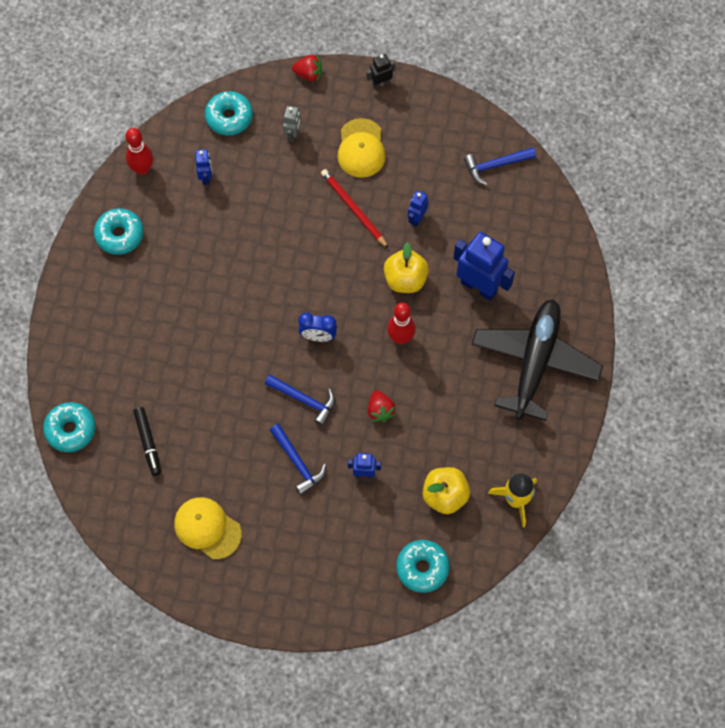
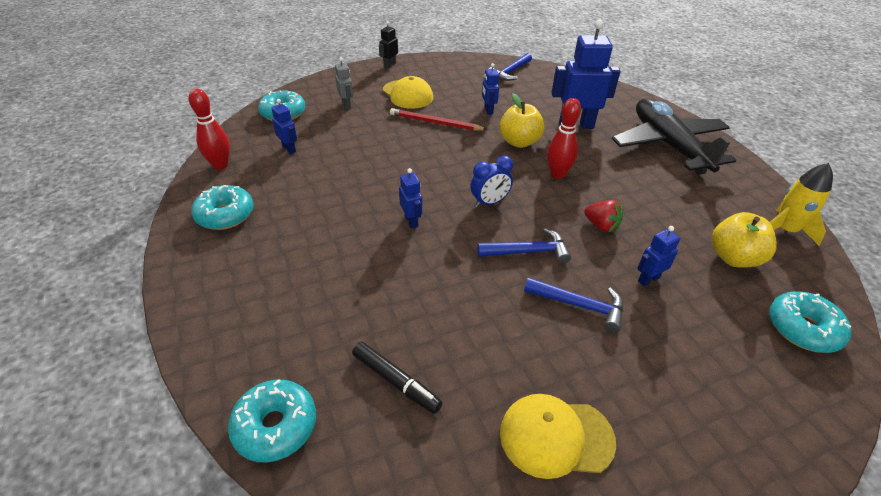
camera: 35 degrees left, 25 degrees down
(245, 321) = (411, 221): none -> blue robot
(309, 74) = (331, 76): red strawberry -> none

